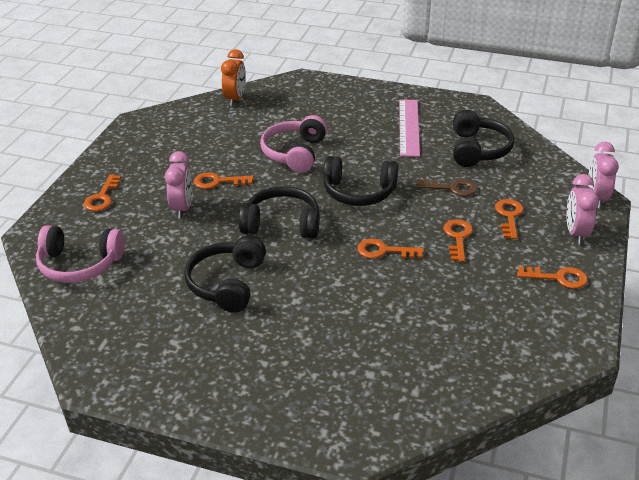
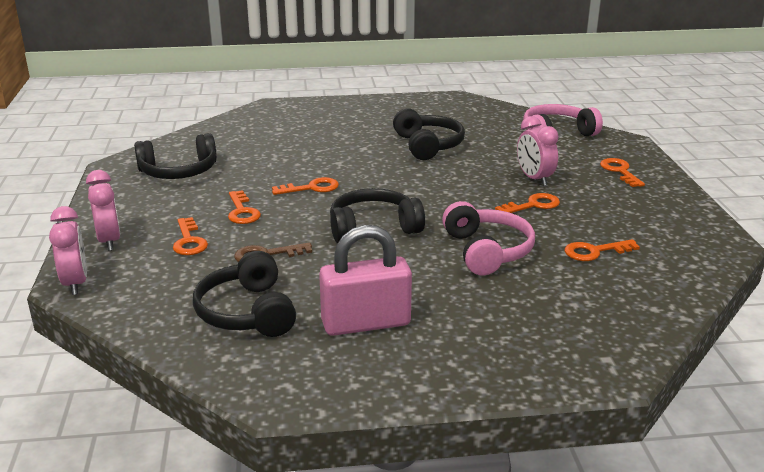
camera: 155 degrees right, 10 degrees down
(235, 99) = (659, 304): orange clock -> none
(282, 224) = (426, 187): black headphones -> black headphones (179, 172)
(409, 127) = (366, 323): pink ruler -> pink padlock
(558, 278) = (133, 202): orange key -> orange key (595, 251)

